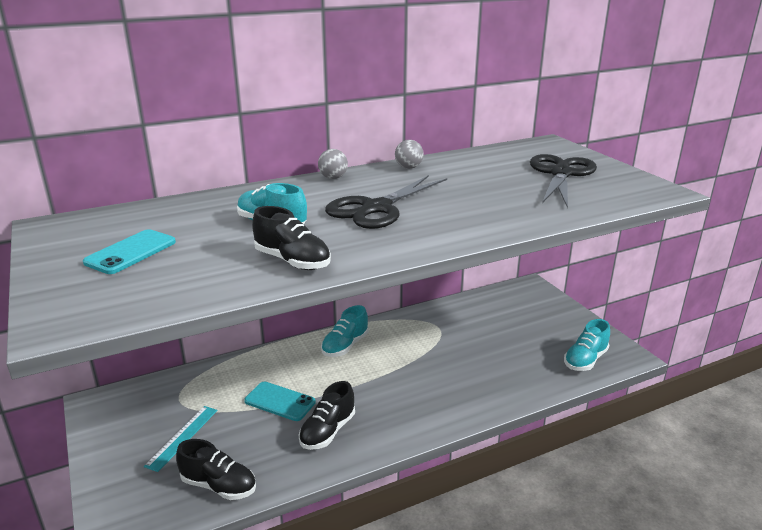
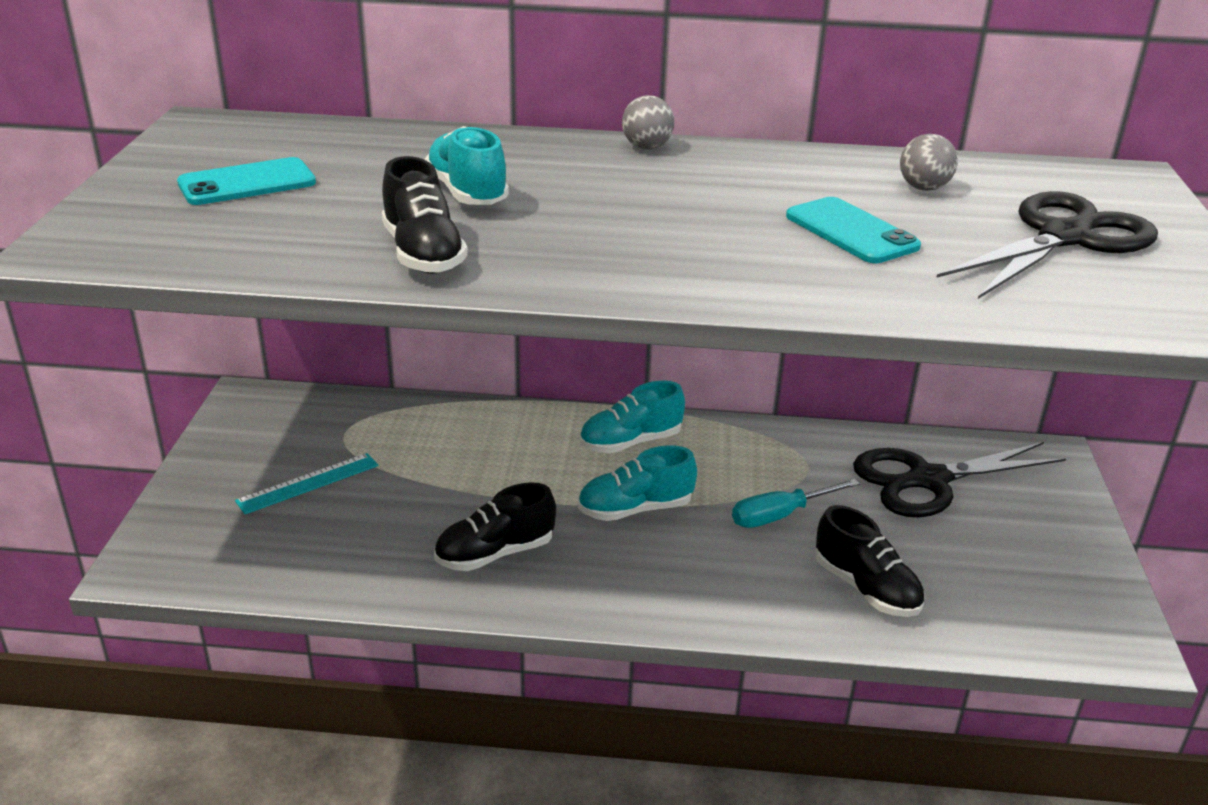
camera: 30 degrees right, 5 degrees up
(219, 485) = (298, 563): black shoe -> black shoe (866, 588)
(280, 401) = (468, 486): turquoise phone -> turquoise phone (851, 231)
(376, 208) = (646, 211): black scissors -> black scissors (927, 480)
(408, 167) = (792, 159): grey ball -> grey ball (923, 188)
(447, 355) = (780, 515): none -> turquoise screwdriver
(585, 360) = (1027, 618): turquoise shoe -> turquoise shoe (635, 509)

